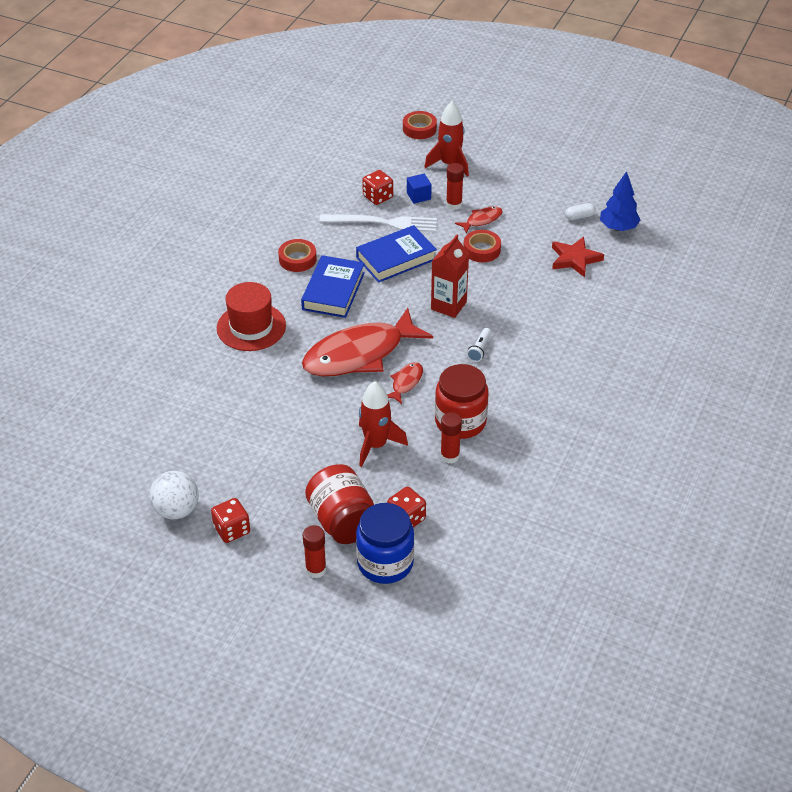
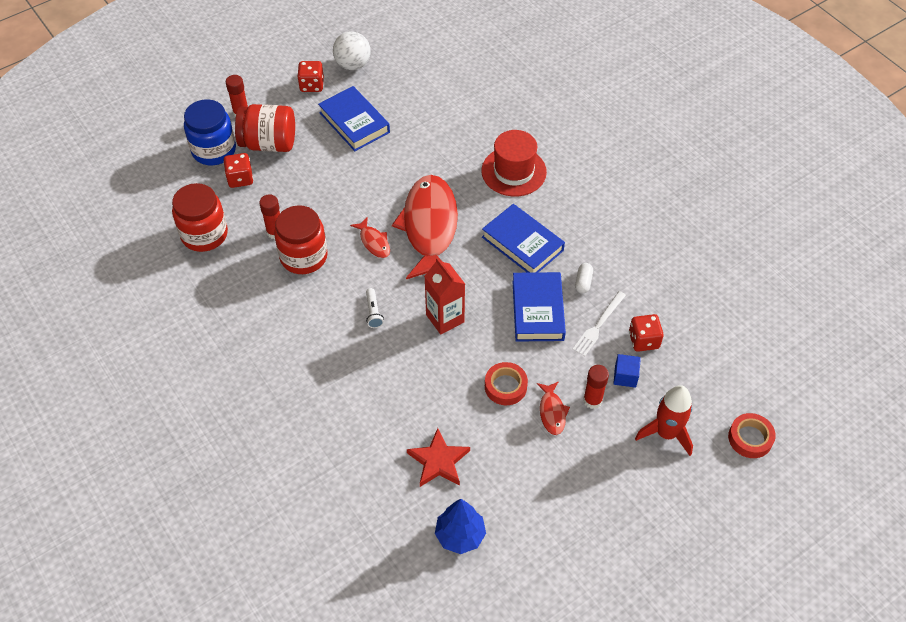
camera: 120 degrees right, 10 degrees up
(265, 467) = (354, 122): none -> blue book
(297, 259) = (584, 237): red tape -> none
(376, 445) = (323, 193): red rocket -> none
(383, 223) = (598, 325): white fork -> white fork, size x0.65
(479, 349) = (373, 312): white flashlight -> white flashlight turned 150 degrees counterclockwise
(495, 507) = (204, 234): none -> red jar
(579, 217) = (501, 508): white capsule -> white capsule (583, 282)

